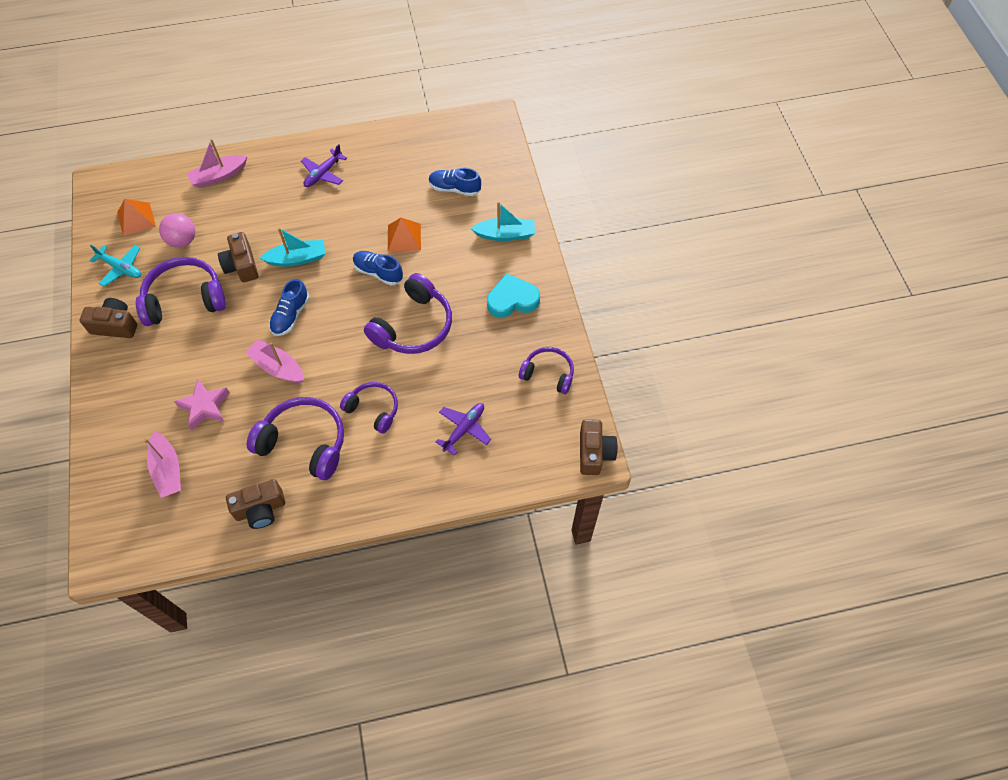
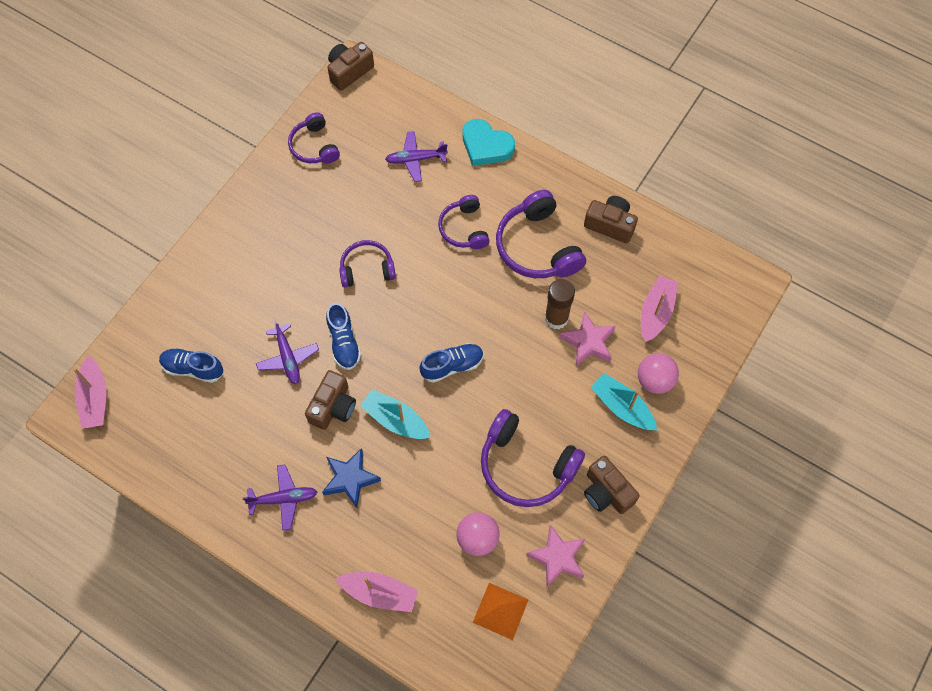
camera: 135 degrees left, 5 degrees up
(121, 268) = (557, 557): turquoise plane -> pink star
(132, 420) = (654, 380): none -> pink ball
(241, 266) = (449, 457): brown camera -> brown camera (333, 407)
(243, 404) = (556, 318): none -> brown glue stick
(277, 367) = (503, 327): pink boat -> pink boat (95, 398)
(293, 210) = (350, 479): none -> blue star
(404, 237) = (288, 358): orange pyramid -> purple plane
(413, 326) = (367, 269): purple headphones -> purple headphones, size x0.61
(454, 188) = (193, 368): blue shoe -> blue shoe turned 135 degrees clockwise
(505, 234) = (207, 284): turquoise boat -> turquoise boat (622, 407)
(512, 300) = (271, 223): turquoise heart -> turquoise heart (486, 146)

